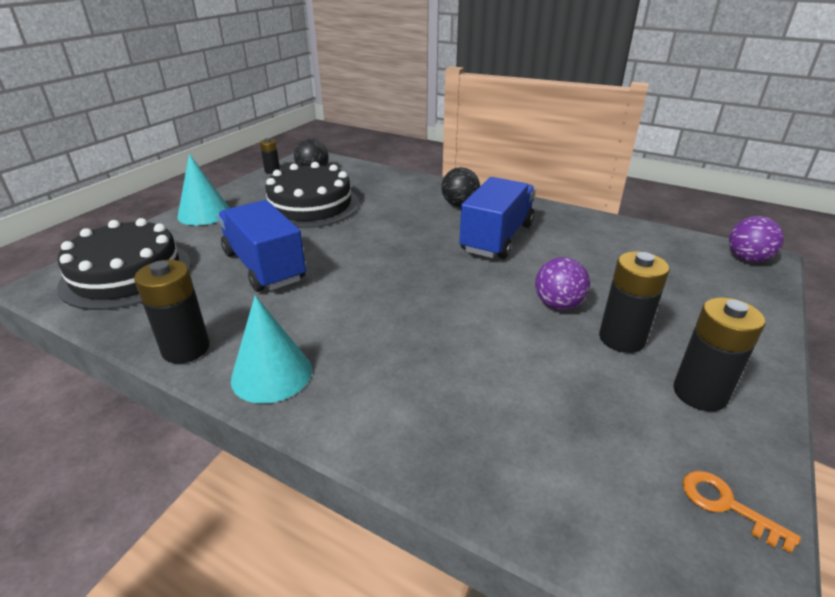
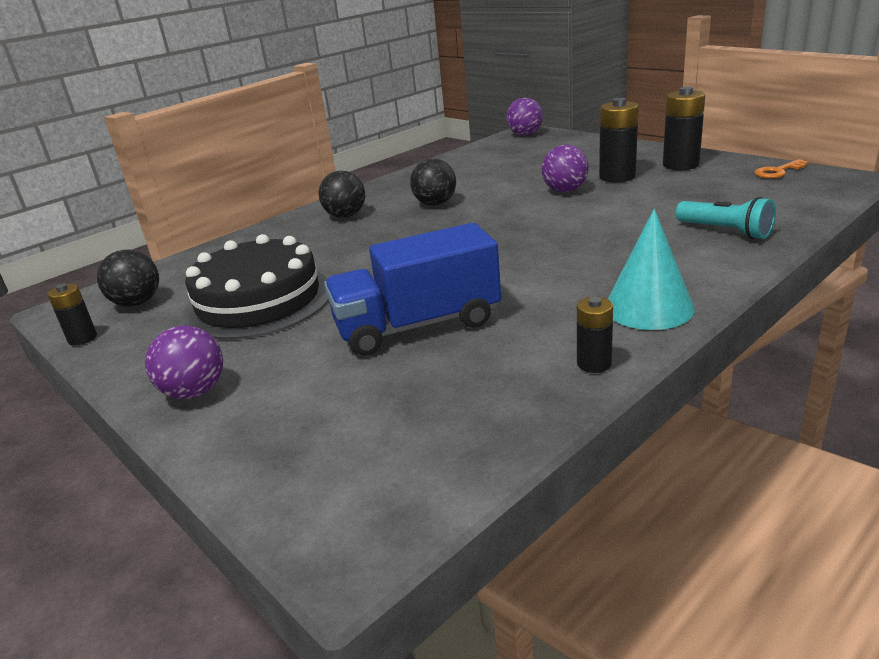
camera: 70 degrees left, 5 degrees down
(127, 274) = (369, 445): black cake -> none
(186, 349) = (594, 364): black battery -> black battery, size x0.57
(204, 213) = (195, 392): turquoise cone -> purple ball
(458, 432) = (725, 231): none -> turquoise flashlight
(497, 238) = (435, 204): blue truck -> black ball

